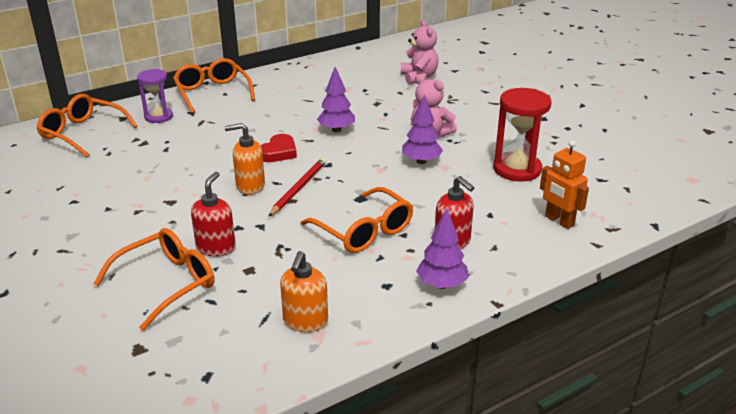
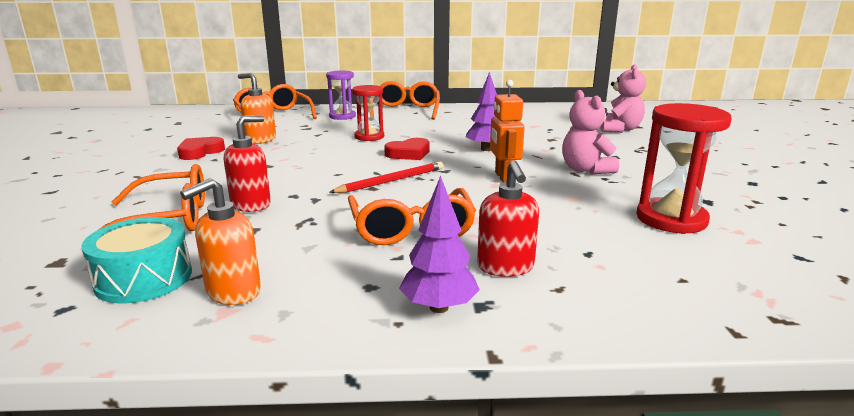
camera: 30 degrees right, 10 degrees down
(79, 204) = (200, 152): none -> red heart
(219, 139) = (369, 137): none -> red hourglass
(228, 335) = (144, 278): none -> turquoise drum
(250, 186) = (349, 170): orange soap dispenser -> orange soap dispenser (260, 140)
(421, 161) = (550, 188): purple tree -> none
(559, 221) = (690, 286): orange robot -> orange robot (503, 177)

